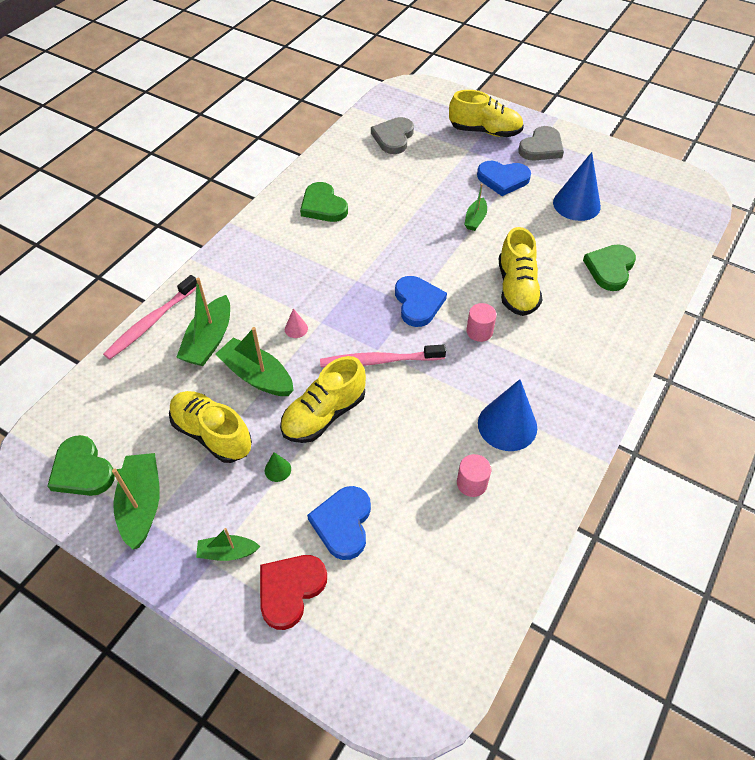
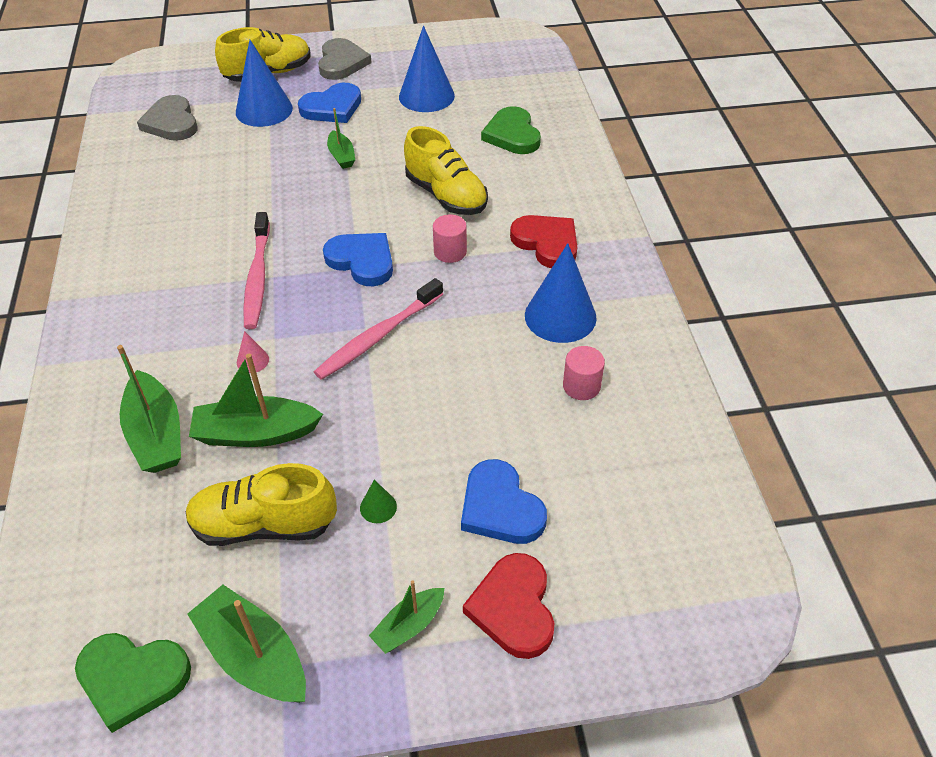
camera: 40 degrees left, 5 degrees down
(151, 322) = (56, 462): pink toothbrush -> pink toothbrush (257, 277)
(323, 206) = (156, 226): green heart -> none
(324, 414) = (373, 422): yellow shoe -> none
(457, 158) = (264, 110): none -> blue cone
(552, 366) = (547, 243): none -> red heart

